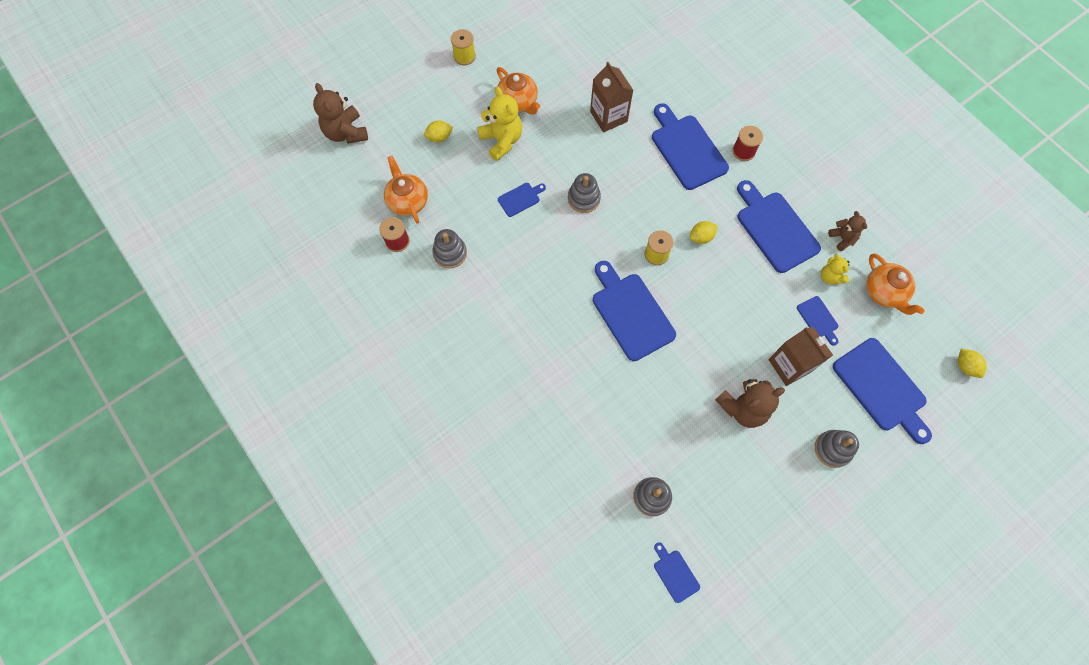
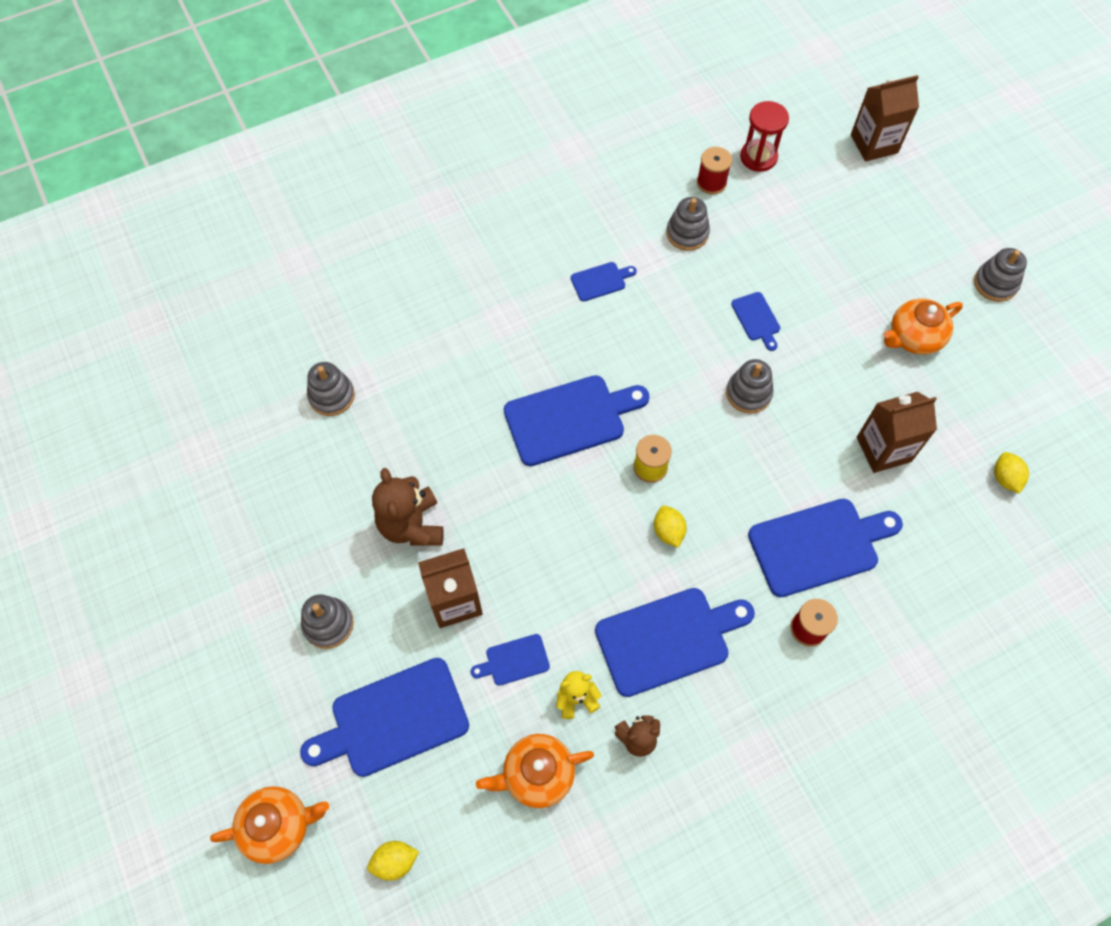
camera: 100 degrees right, 5 degrees down
(346, 132) = (874, 144): brown teddy bear -> brown carton
(367, 210) = (758, 157): none -> red hourglass
(407, 201) = (766, 198): orange teapot -> orange teapot (278, 826)
(439, 137) = (860, 240): yellow lemon -> yellow lemon (1005, 478)
(464, 56) = (995, 283): yellow spool -> grey stacking toy
(502, 140) = (850, 310): yellow teddy bear -> none
(675, 573) = (240, 402): blue cutting board -> blue cutting board (600, 281)

